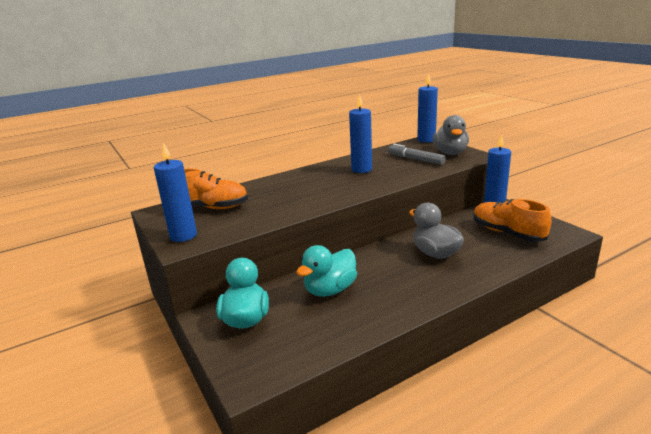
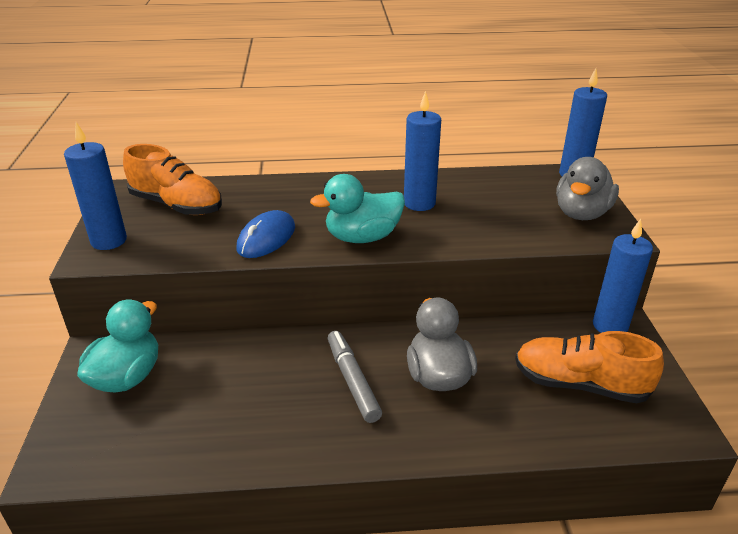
camera: 25 degrees right, 10 degrees up
(291, 206) = (266, 238): none -> blue mouse
(330, 290) = (252, 377): turquoise duck -> turquoise duck (362, 237)
(415, 159) = (515, 209): grey marker -> grey marker (352, 380)
(507, 233) = (579, 384): orange shoe -> orange shoe turned 60 degrees counterclockwise

